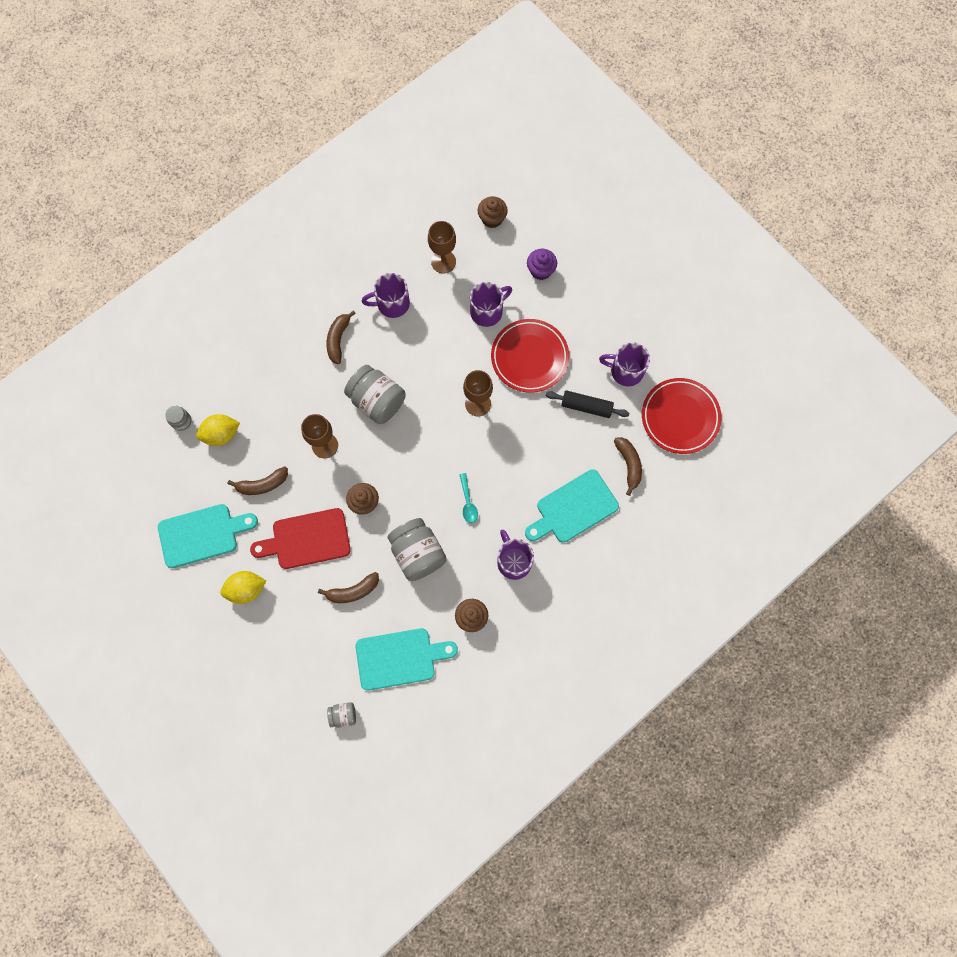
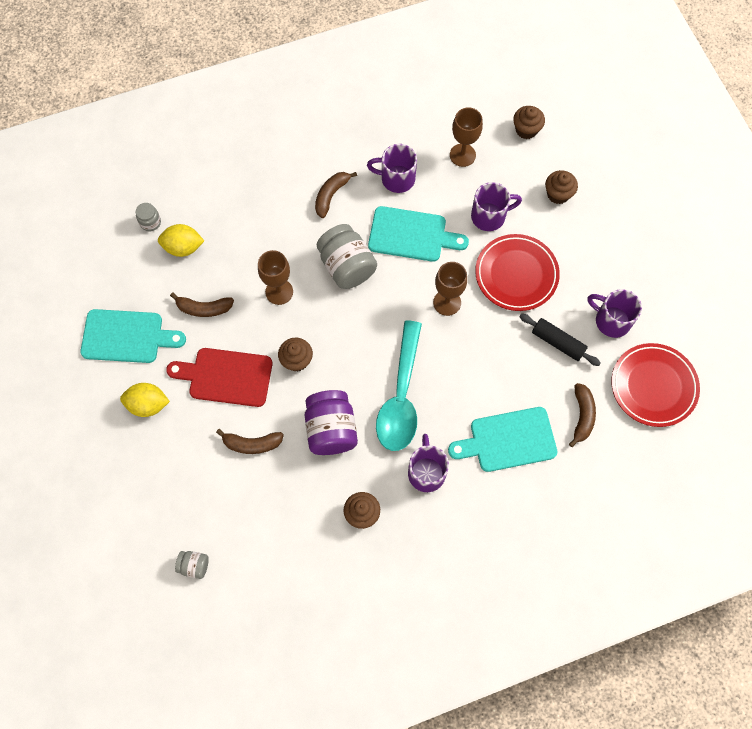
camera: 20 degrees right, 5 degrees down
(400, 658) = (273, 528): turquoise cutting board -> turquoise cutting board (411, 235)
(418, 553) = (331, 430): grey jar -> purple jar
(468, 502) = (401, 396): turquoise spoon -> turquoise spoon, size x2.45
(541, 270) = (558, 194): purple cupcake -> brown cupcake

